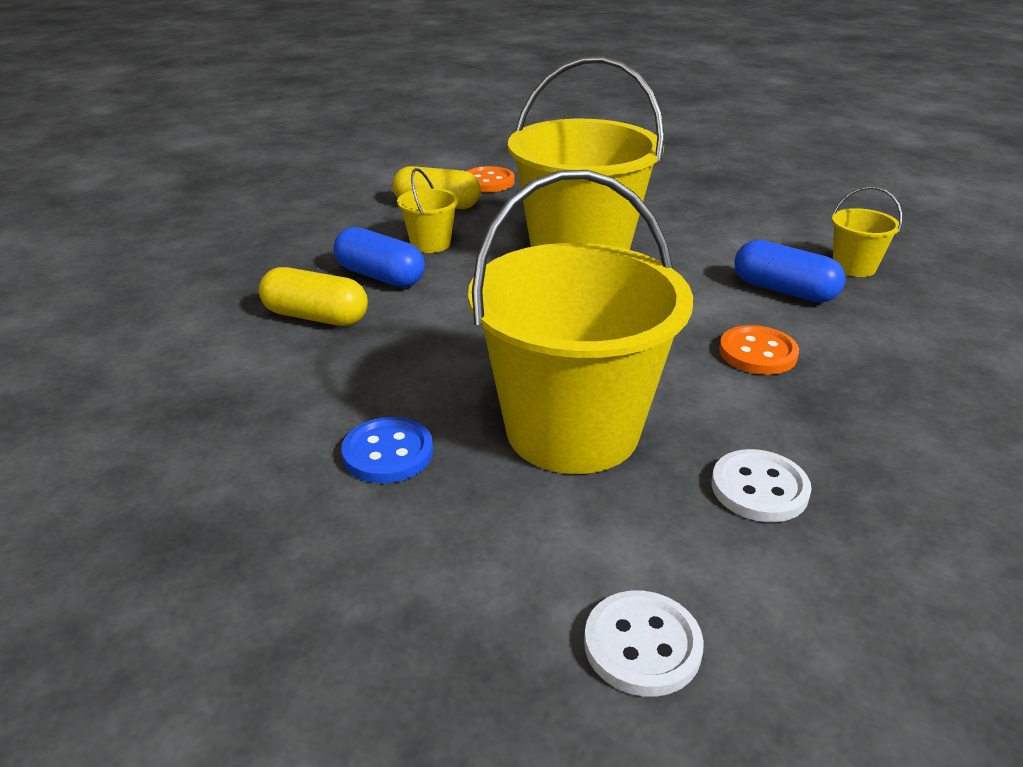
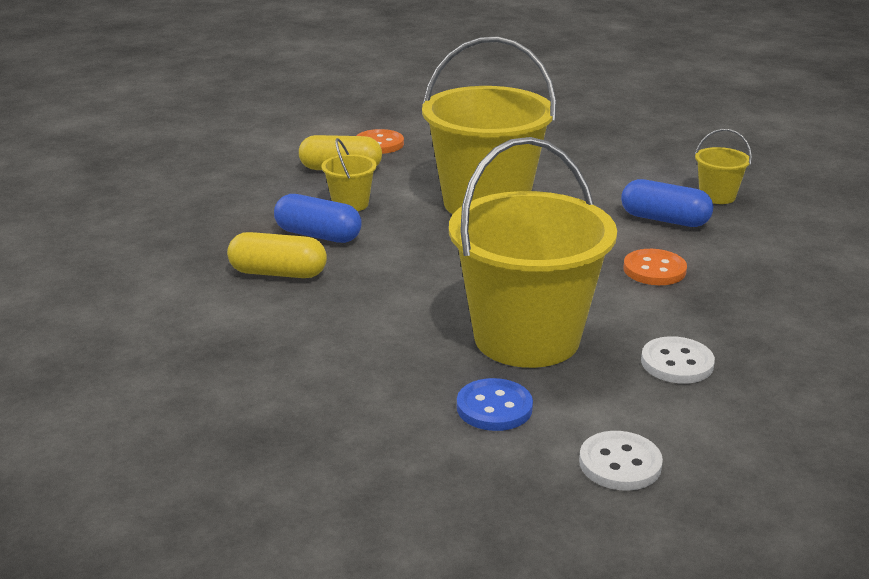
camera: 10 degrees left, 5 degrees down
(388, 453) = (389, 367): blue button -> blue button (494, 407)

